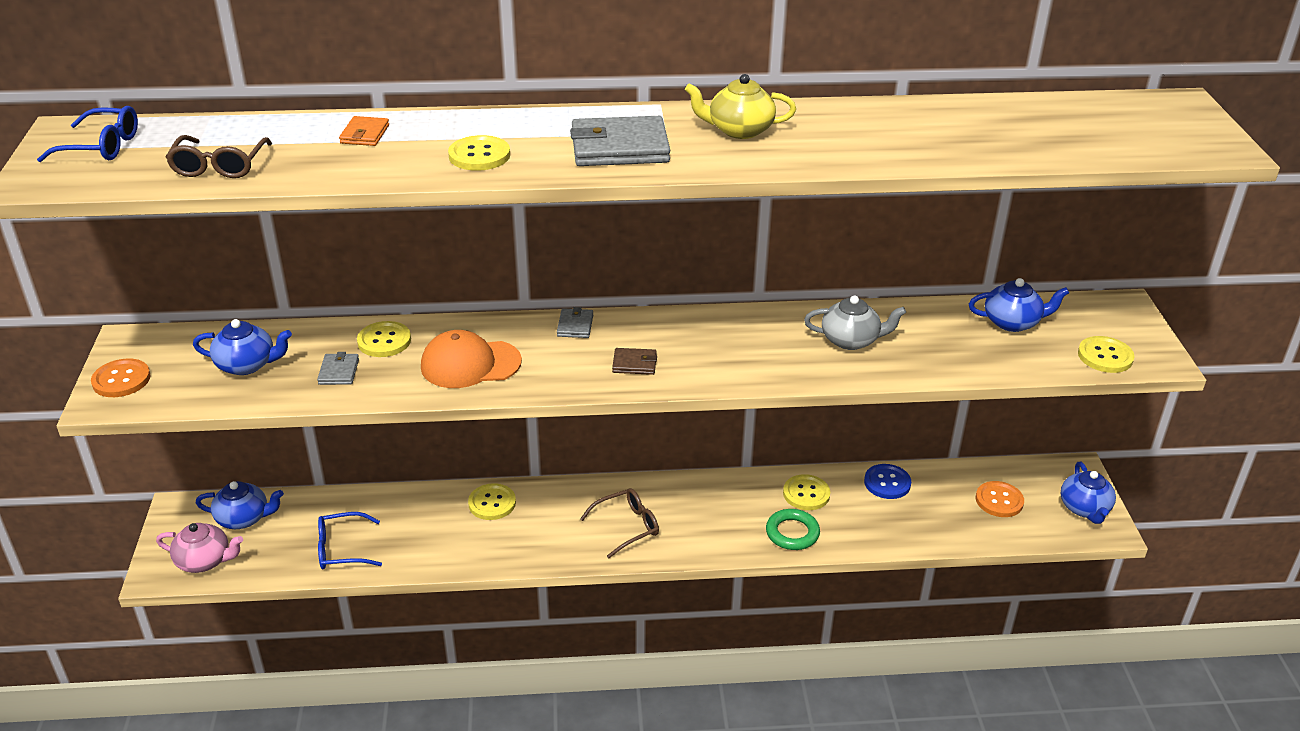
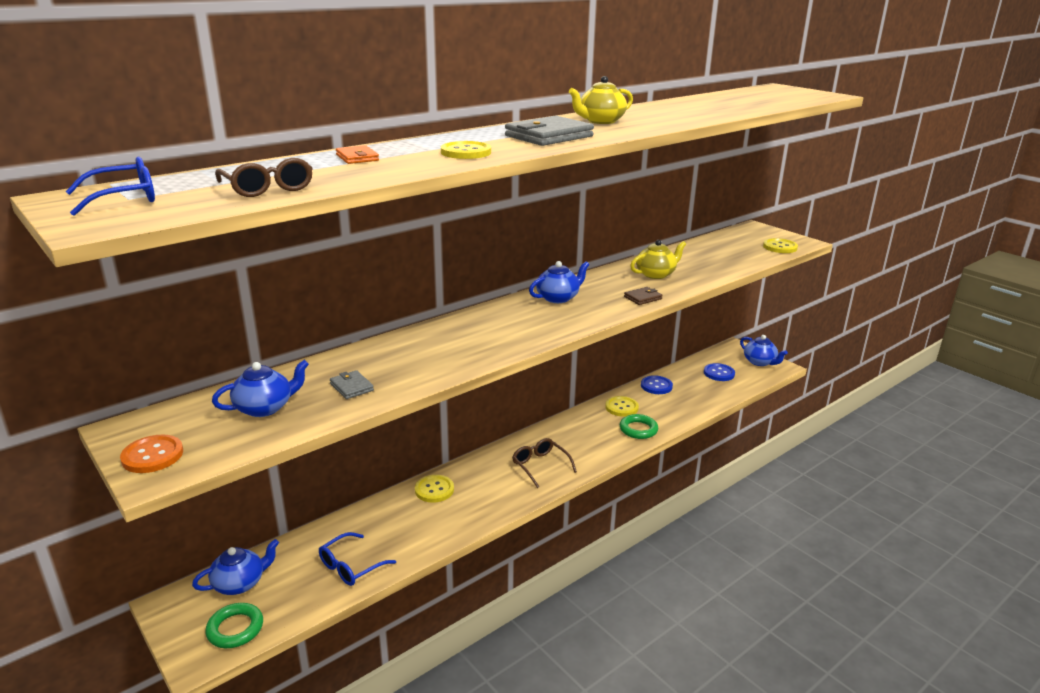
camera: 35 degrees left, 10 degrees down
(205, 561) = (235, 629): pink teapot -> green ring
(384, 341) = (362, 360): yellow button -> none
(470, 364) = (446, 352): orange cap -> none
(575, 326) = (487, 313): grey wallet -> none
(627, 527) = (540, 466): brown glasses -> brown glasses turned 60 degrees counterclockwise
(634, 364) = (554, 319): brown wallet -> brown wallet (643, 298)
(851, 340) = (656, 274): grey teapot -> yellow teapot
(999, 500) = (719, 373): orange button -> blue button
(1013, 322) = (719, 246): blue teapot -> blue teapot (558, 298)

